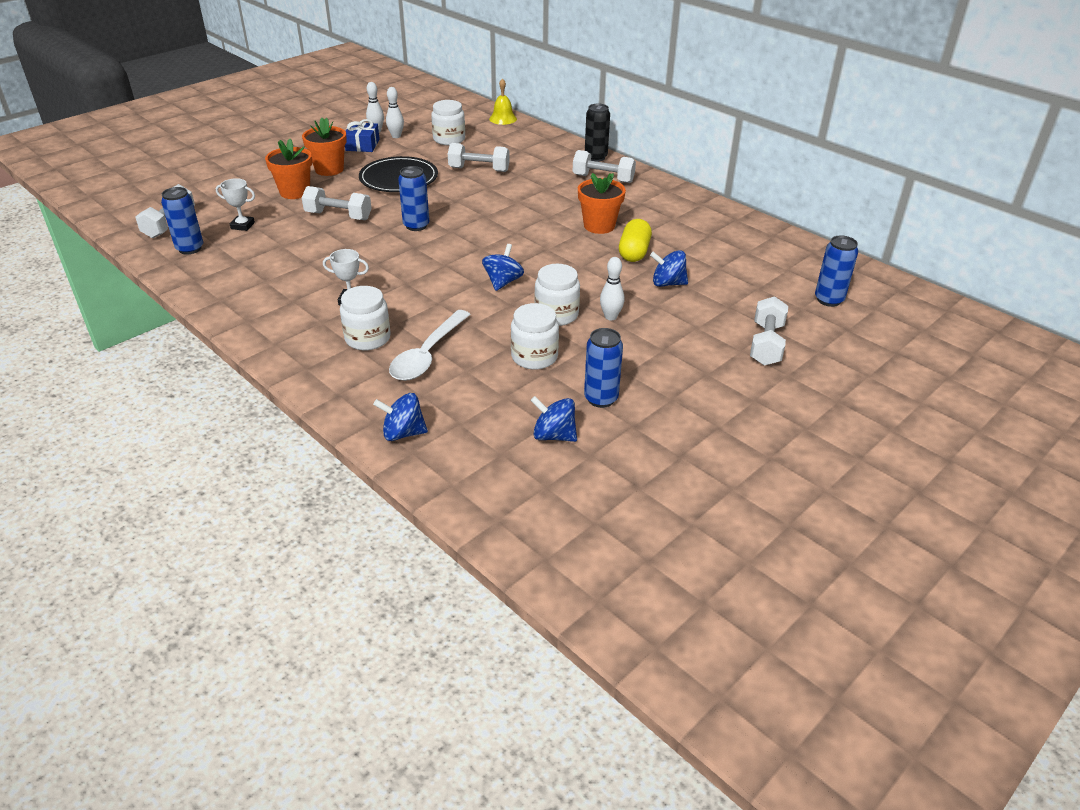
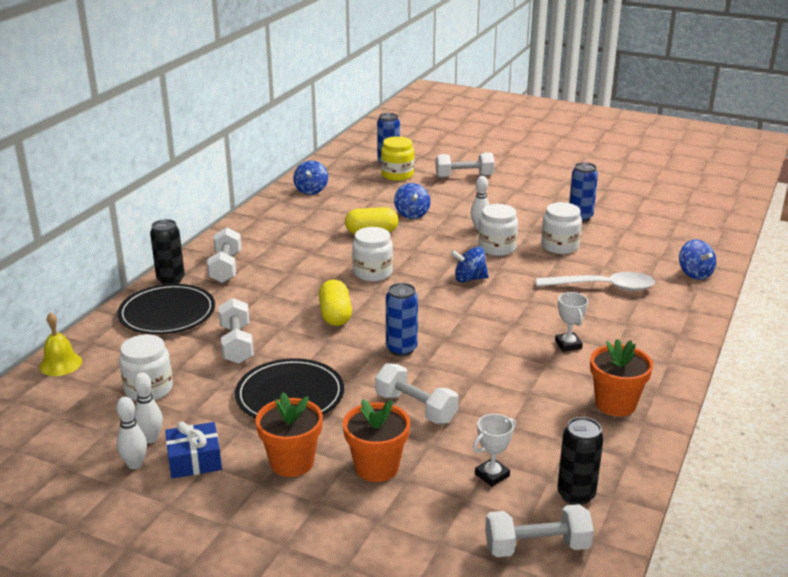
camera: 110 degrees left, 10 degrees down
(190, 248) = (576, 494): blue can -> black can
(242, 226) = (492, 475): white trophy -> white trophy turned 60 degrees clockwise
(338, 216) = (415, 408): white dumbbell -> white dumbbell turned 45 degrees counterclockwise
(367, 338) = (611, 319): white jar -> white jar (372, 273)
(489, 209) = (335, 315): none -> yellow capsule
(543, 152) = (167, 313): none -> black plate
(554, 435) = (633, 225): blue spinning top -> blue spinning top (311, 190)
(599, 226) = (333, 254): orange flower pot -> orange flower pot (615, 404)
(785, 298) = (397, 175): none -> yellow jar

